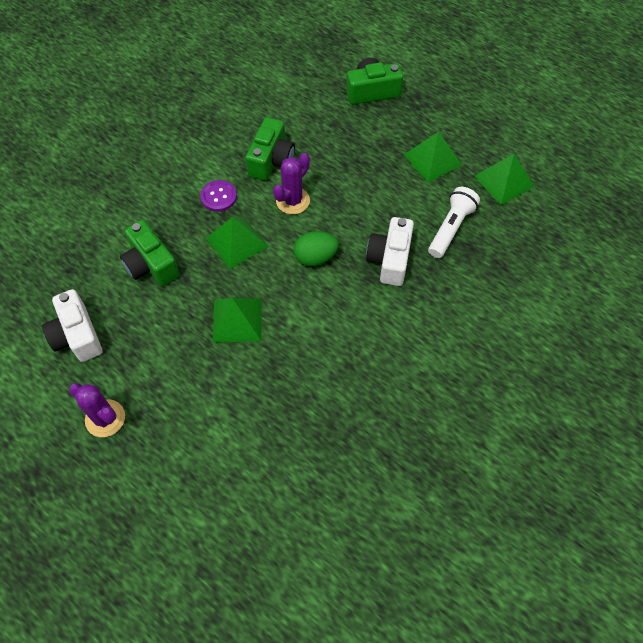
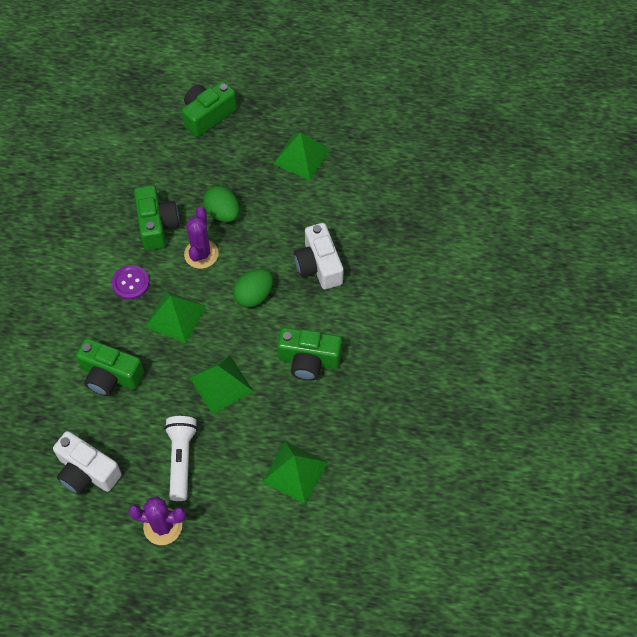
camera: 30 degrees left, 0 degrees up
(327, 339) = (308, 360): none -> green camera
(333, 175) = (223, 213): none -> green egg
(451, 228) = (353, 212): white flashlight -> white flashlight (181, 459)
(504, 181) = (373, 148): green pyramid -> green pyramid (294, 471)

